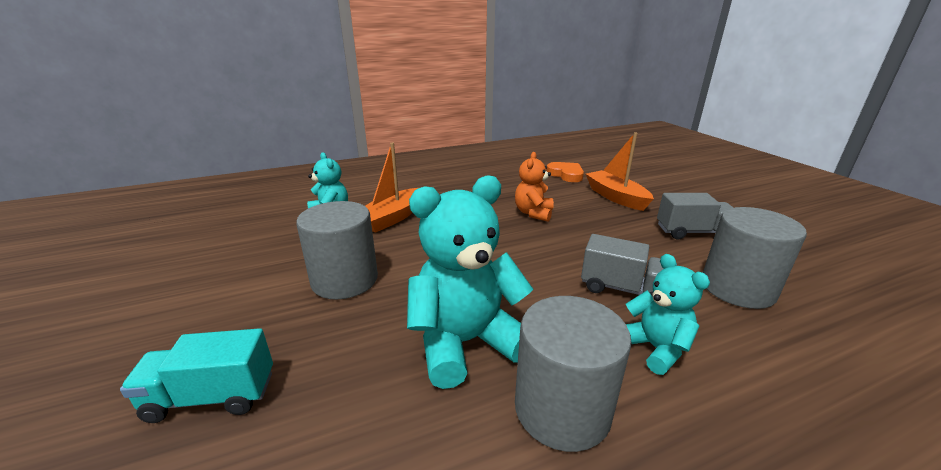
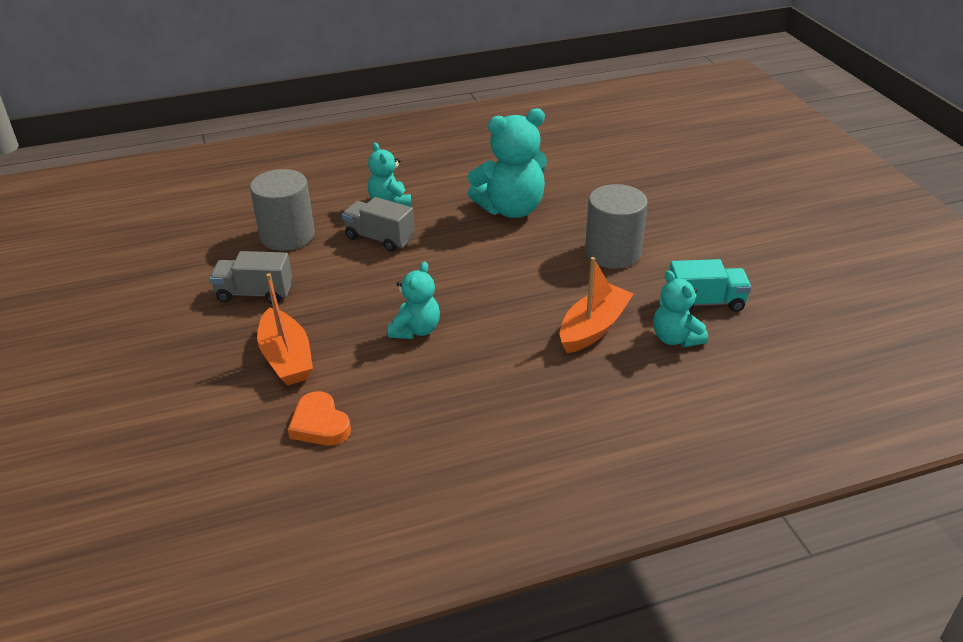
camera: 175 degrees left, 10 degrees up
(212, 397) = (654, 190): turquoise truck -> turquoise truck (705, 302)
(533, 213) = (416, 330): orange teddy bear -> turquoise teddy bear
(562, 409) = (462, 181): grey cylinder -> none

